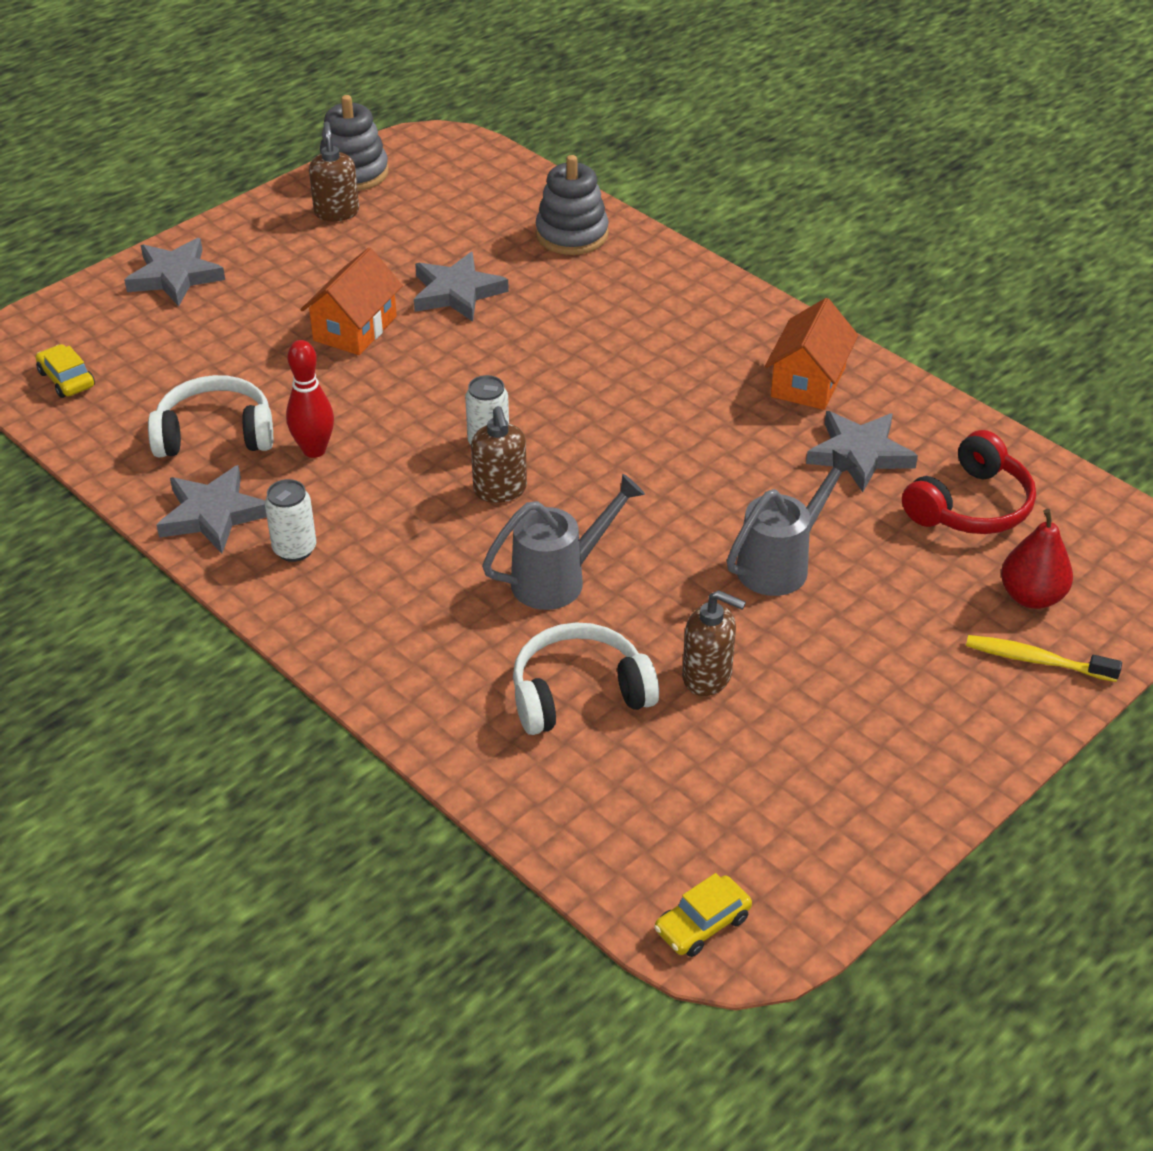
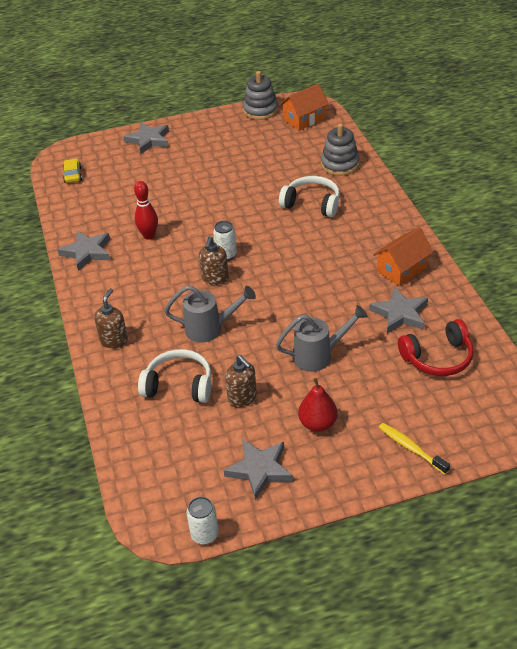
camera: 30 degrees right, 0 degrees up
(215, 434) = (114, 216): white headphones -> white headphones (312, 203)
(294, 549) = (108, 278): white can -> white can (204, 535)
(336, 212) = (239, 127): brown soap dispenser -> brown soap dispenser (114, 340)
(355, 328) = (207, 184): orange house -> orange house (304, 119)
(456, 292) = (265, 179): grey star -> grey star (259, 470)
(702, 924) = (153, 512): yellow car -> none
(1031, 596) = (434, 415): red pear -> red pear (318, 423)

